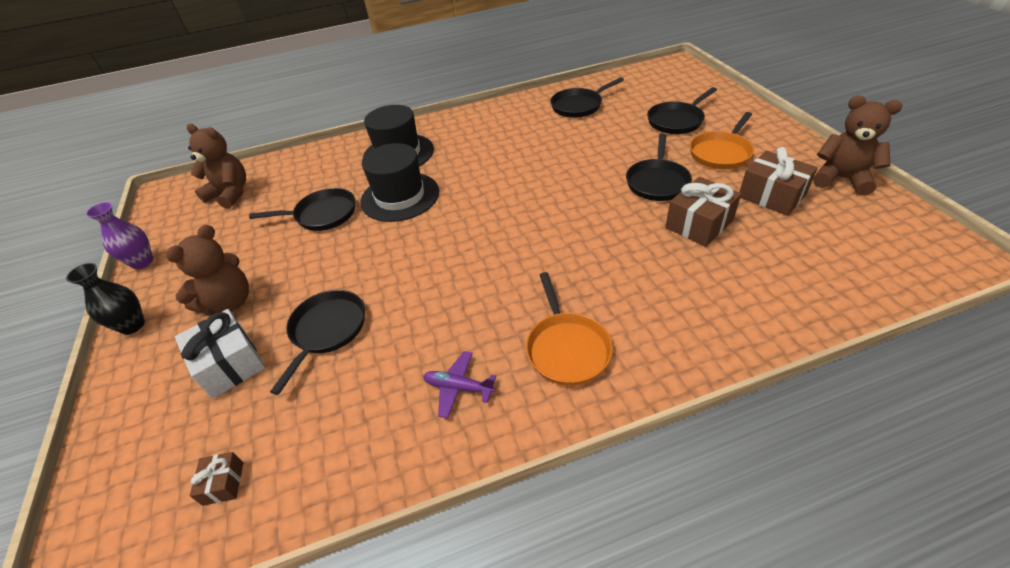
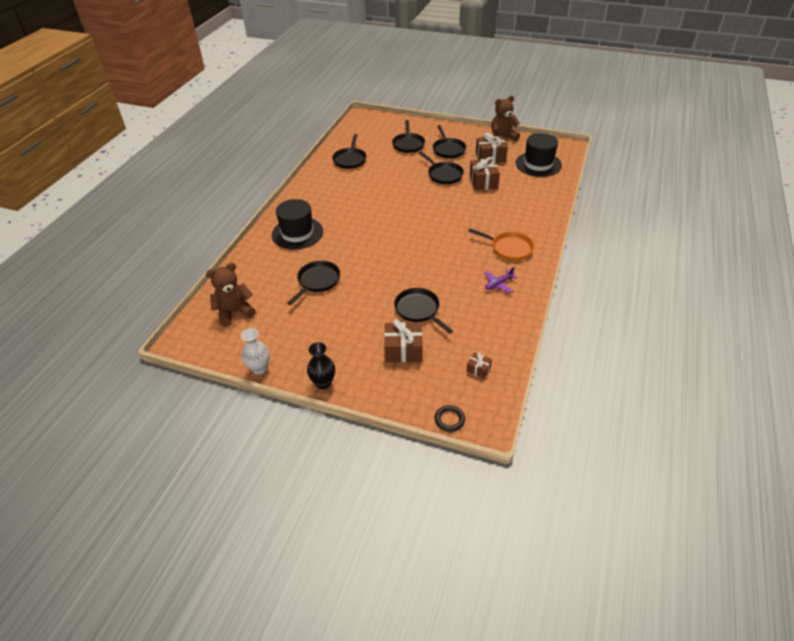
camera: 55 degrees left, 0 degrees up
(86, 511) = (449, 419): none -> black ring
(142, 262) = (259, 368): purple vase -> white vase
(229, 302) = (352, 339): brown teddy bear -> none
(229, 364) = (403, 350): white gift -> brown gift
(400, 197) = (342, 249): black hat -> black hat (538, 164)
(721, 153) = (448, 149): orange pan -> black pan

